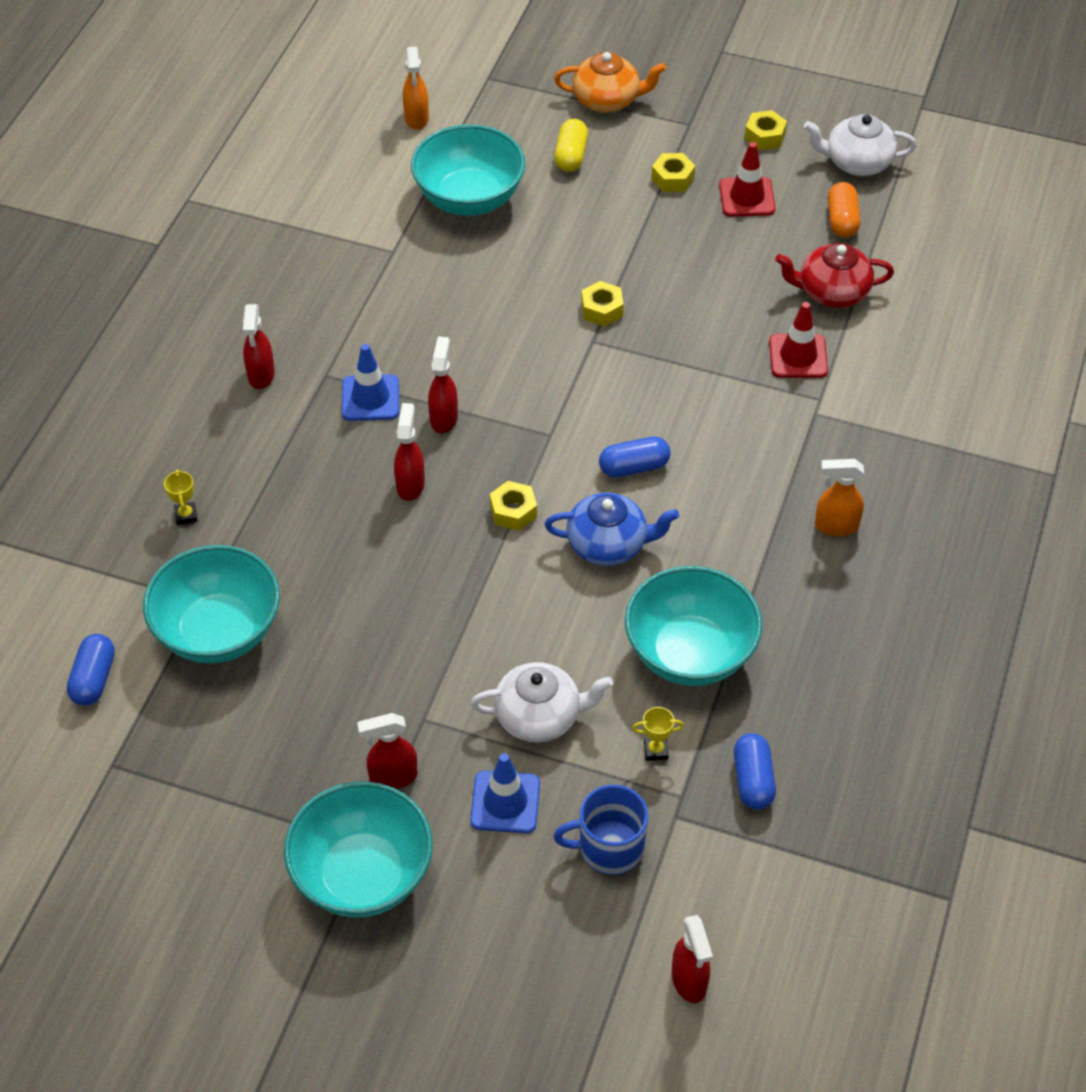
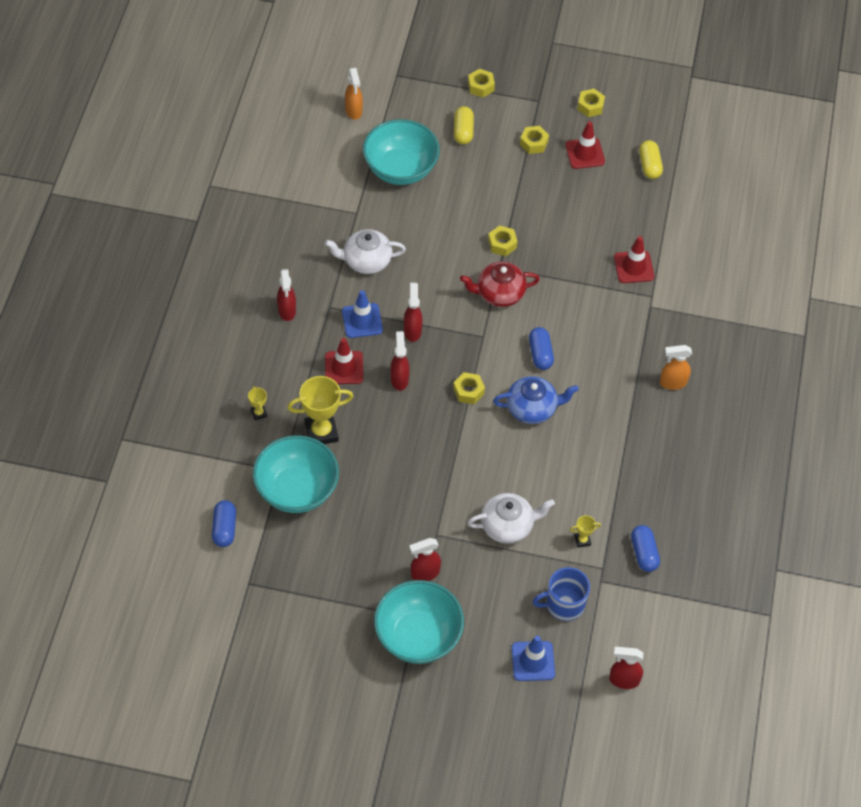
camera: 10 degrees left, 5 degrees up
(275, 551) = (321, 432): none -> yellow trophy
(329, 461) = (344, 368): none -> red traffic cone
(505, 802) = (496, 582): blue traffic cone -> blue traffic cone (533, 661)
(607, 100) = (480, 86): orange teapot -> yellow nut
(634, 467) = (540, 354): blue capsule -> blue capsule turned 75 degrees counterclockwise
(689, 981) = (623, 680): red spray bottle -> red spray bottle turned 120 degrees clockwise
(690, 653) = (594, 476): turquoise bowl -> none
(832, 292) = (649, 219): red teapot -> red teapot (499, 293)
(842, 220) = (649, 165): orange capsule -> yellow capsule
(857, 162) = (654, 121): white teapot -> white teapot (366, 261)

